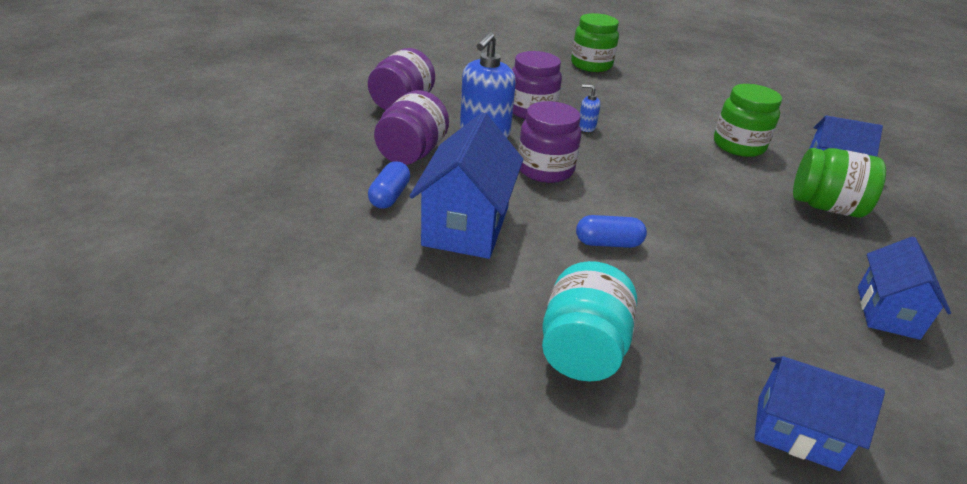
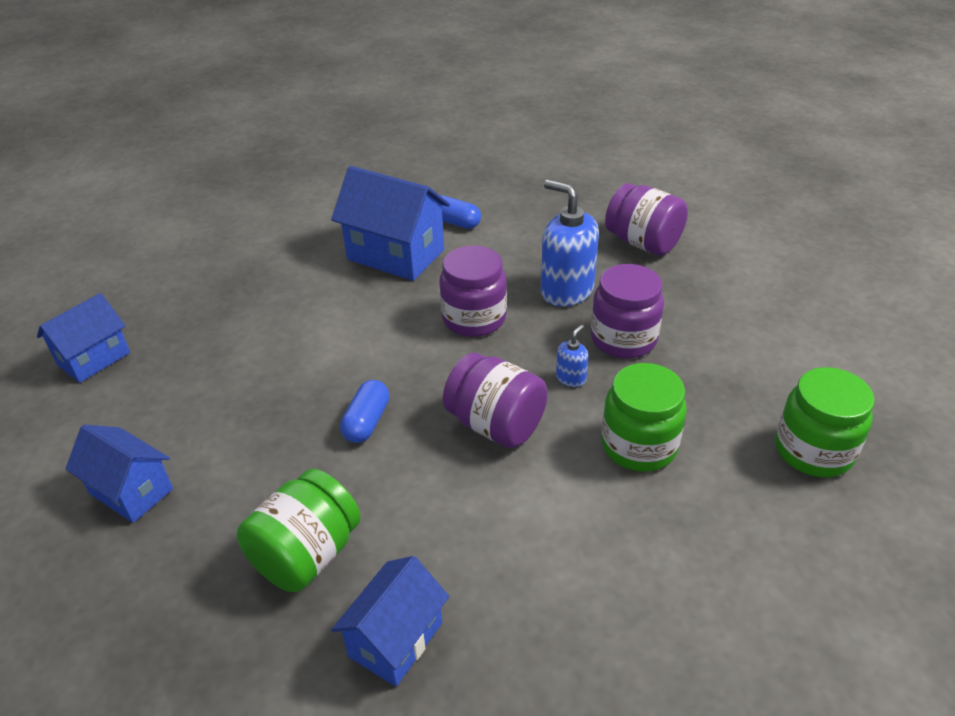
camera: 110 degrees right, 5 degrees up
(412, 153) = (527, 239): purple jar -> purple jar (496, 425)
(582, 350) = (229, 283): turquoise jar -> none
(608, 243) = (334, 329): blue capsule -> blue capsule (367, 422)
(738, 146) = (491, 535): green jar -> green jar (639, 445)

